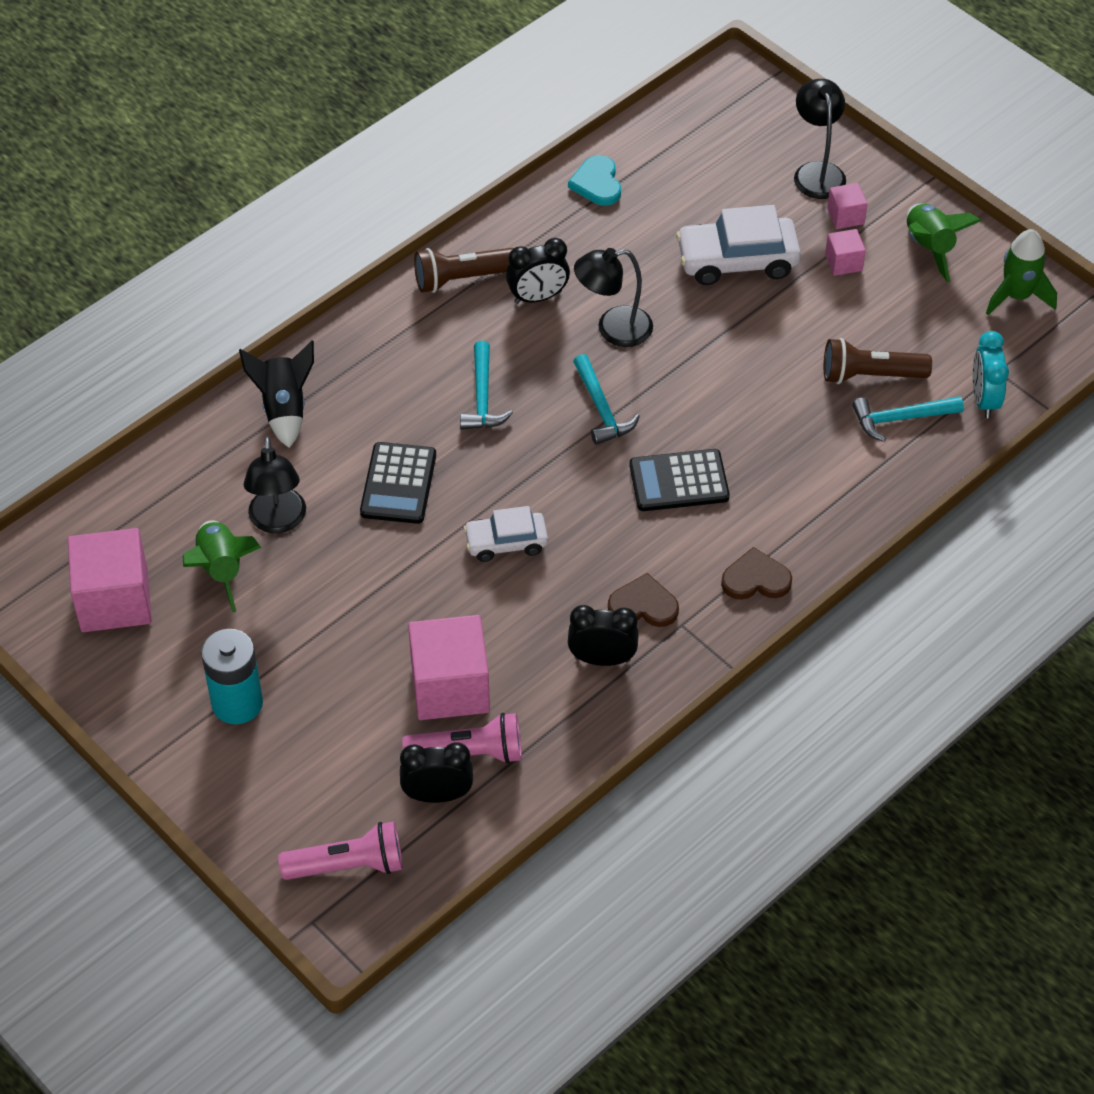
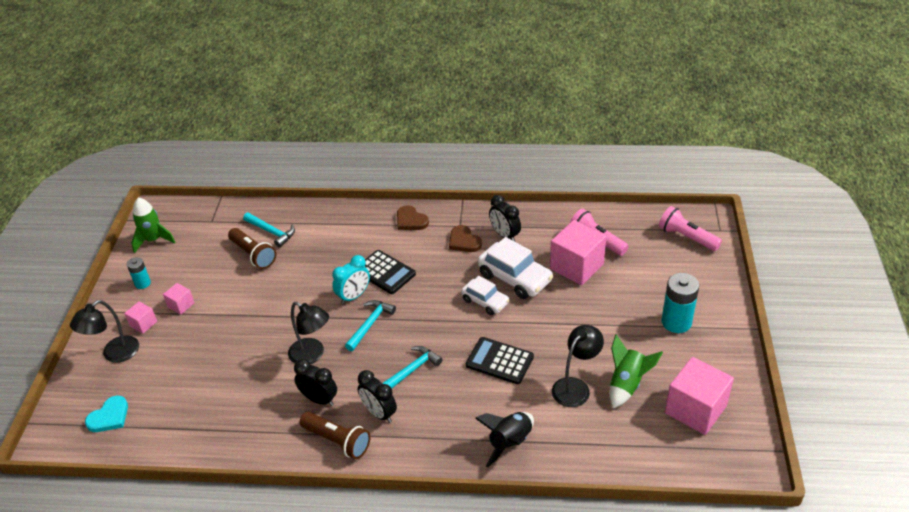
camera: 130 degrees left, 10 degrees down
(398, 484) = (499, 361): black calculator -> black calculator turned 120 degrees counterclockwise
(437, 795) = (625, 236): black clock -> black clock (379, 413)
(597, 183) = (203, 437): turquoise heart -> turquoise heart (109, 417)
(737, 261) = (215, 342): white car -> white car (515, 278)
(929, 248) = (142, 283): green rocket -> turquoise battery
(984, 400) = (234, 216): turquoise clock -> turquoise clock (353, 296)

